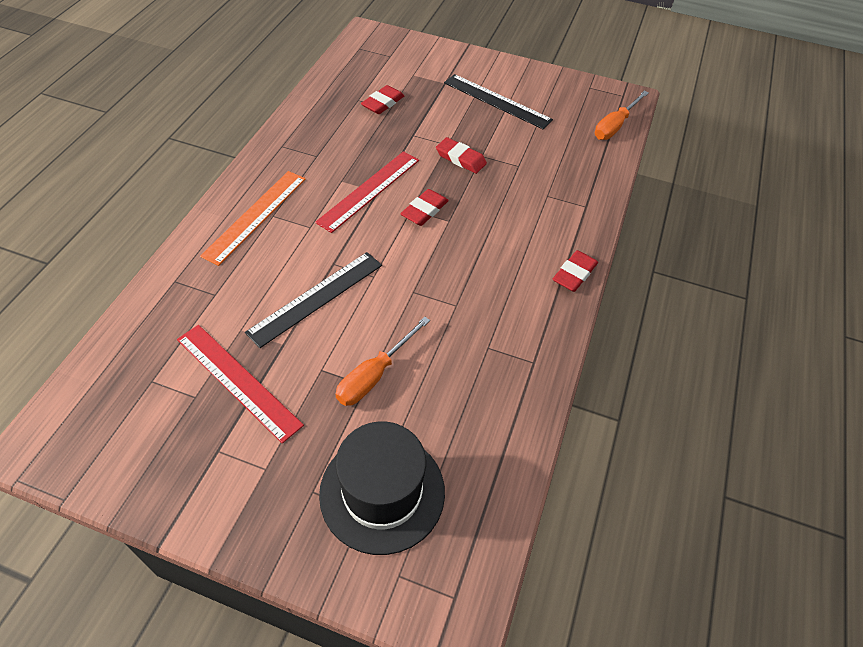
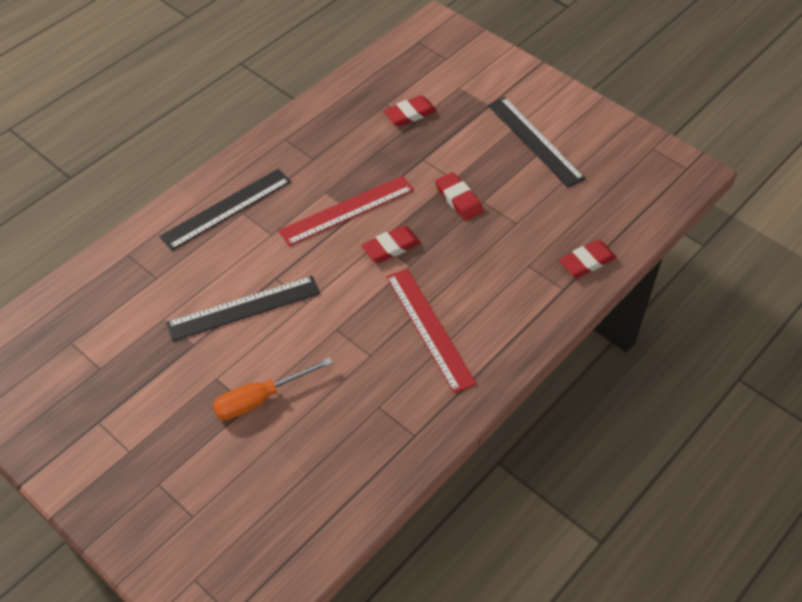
camera: 25 degrees right, 0 degrees up
(238, 381) = (141, 366): red ruler -> red ruler (429, 328)
(255, 216) = (226, 208): orange ruler -> black ruler
(382, 492) = (215, 506): black hat -> none
(574, 274) = (507, 359): red eraser -> red eraser (587, 262)
(615, 126) = (653, 203): orange screwdriver -> none

